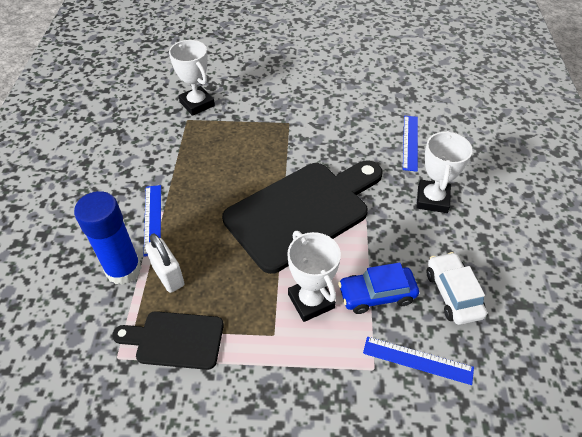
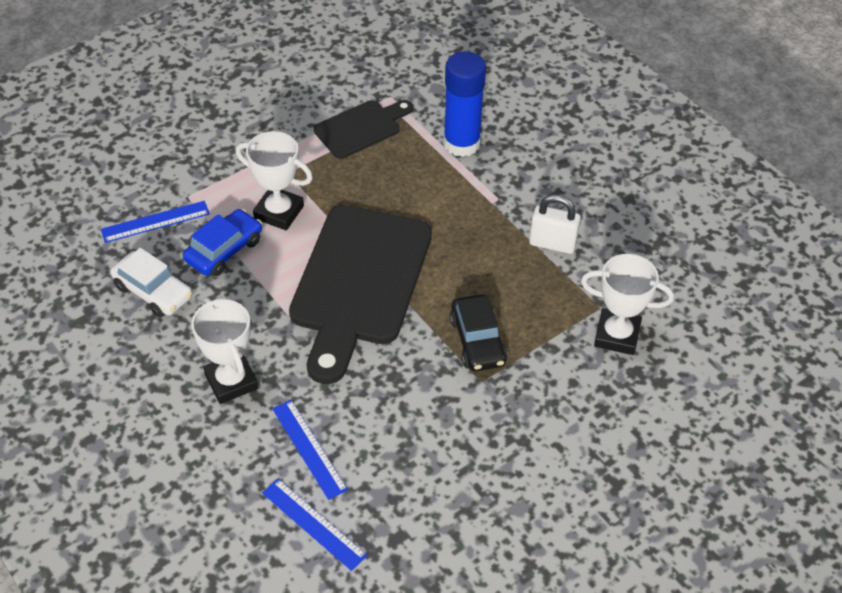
camera: 140 degrees right, 0 degrees up
(152, 219) = (491, 191): blue ruler -> blue ruler (313, 524)
(168, 276) = (419, 160): white padlock -> white padlock (552, 243)
(269, 140) = (477, 341): none -> black car

